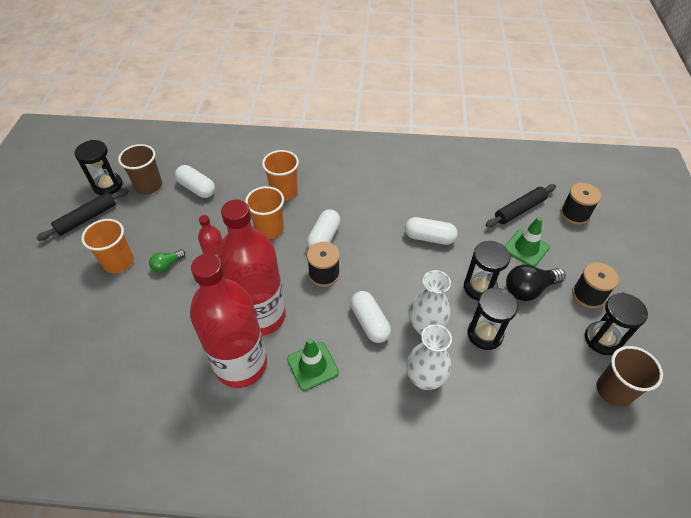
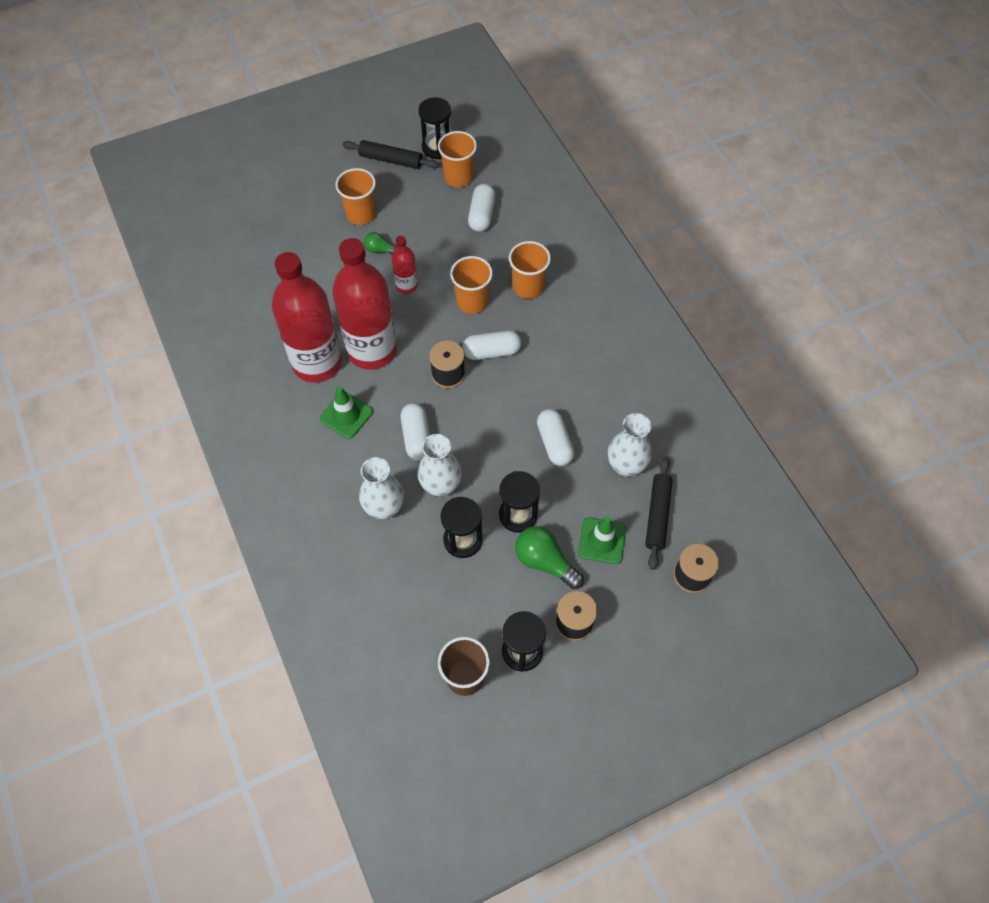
camera: 60 degrees right, 10 degrees up
(149, 186) = (458, 177): brown cup -> orange cup
(369, 322) = (417, 437): white capsule -> white capsule turned 45 degrees counterclockwise
(471, 208) = (626, 466): none -> white vase
(519, 210) = (657, 515): black rolling pin -> black rolling pin turned 75 degrees clockwise
(529, 289) = (545, 562): black light bulb -> green light bulb

